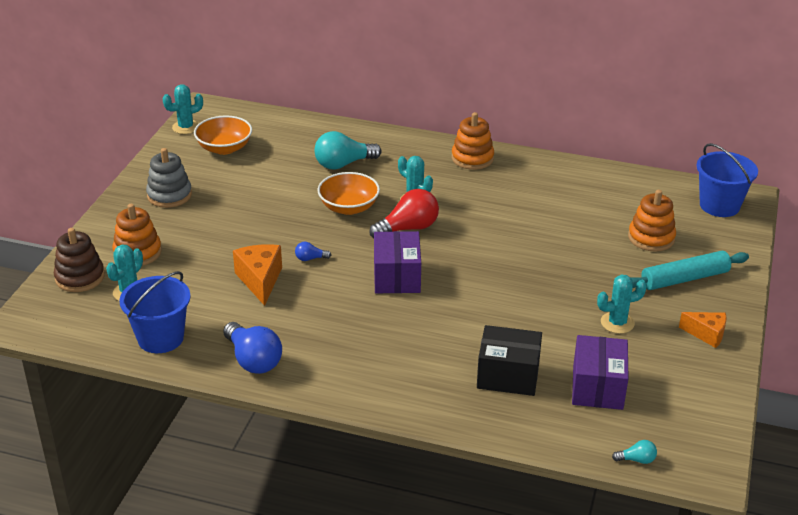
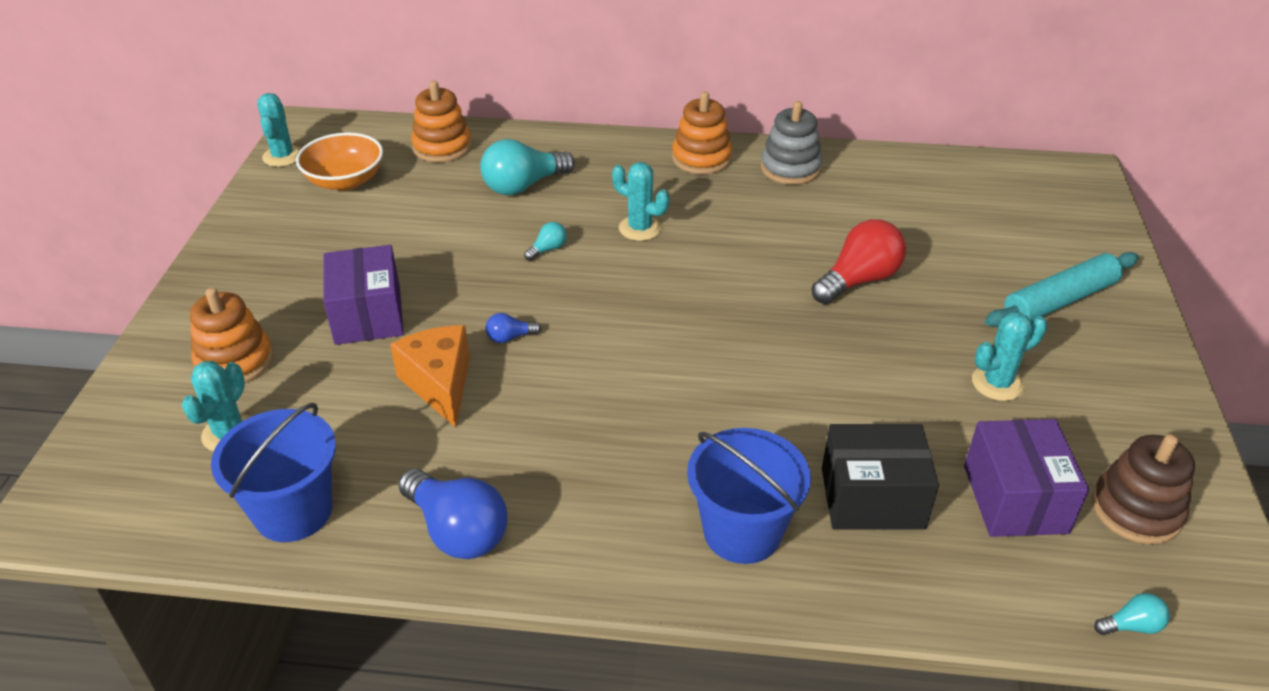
camera: 10 degrees left, 5 degrees up
(80, 277) = (143, 417): brown stacking toy -> brown stacking toy (1136, 510)
(169, 195) = (273, 261): grey stacking toy -> grey stacking toy (790, 168)
(186, 127) = (282, 156): turquoise cactus -> turquoise cactus turned 60 degrees counterclockwise
(349, 207) = (548, 249): orange bowl -> turquoise light bulb
(396, 277) = (649, 351): purple box -> purple box (368, 315)
(408, 228) = (643, 271): red light bulb -> red light bulb (858, 280)
(651, 238) = (987, 245): orange stacking toy -> orange stacking toy (442, 147)
(706, 334) = (1131, 384): orange cheese -> none
(719, 205) = (1055, 188): blue bucket -> blue bucket (742, 532)

